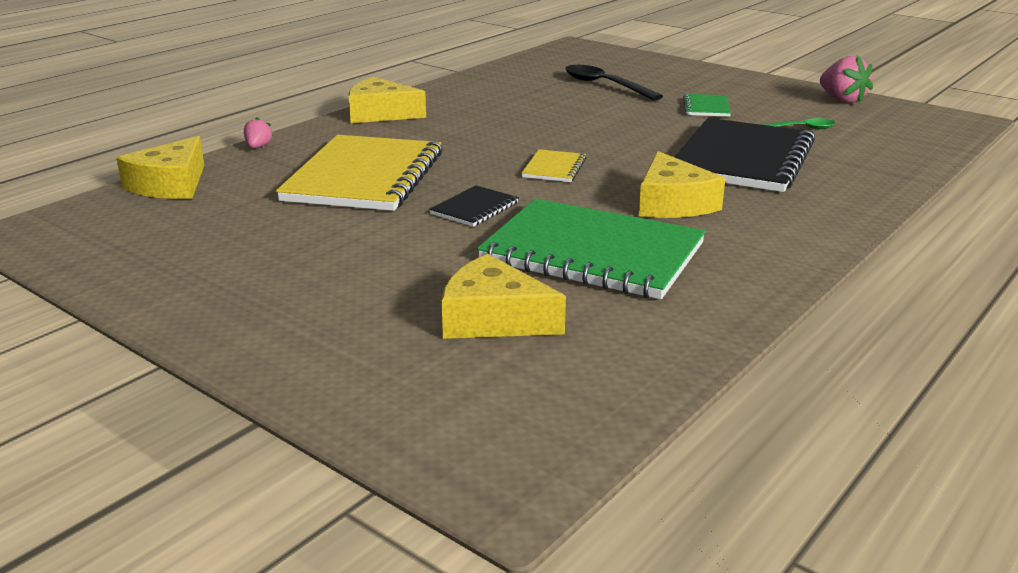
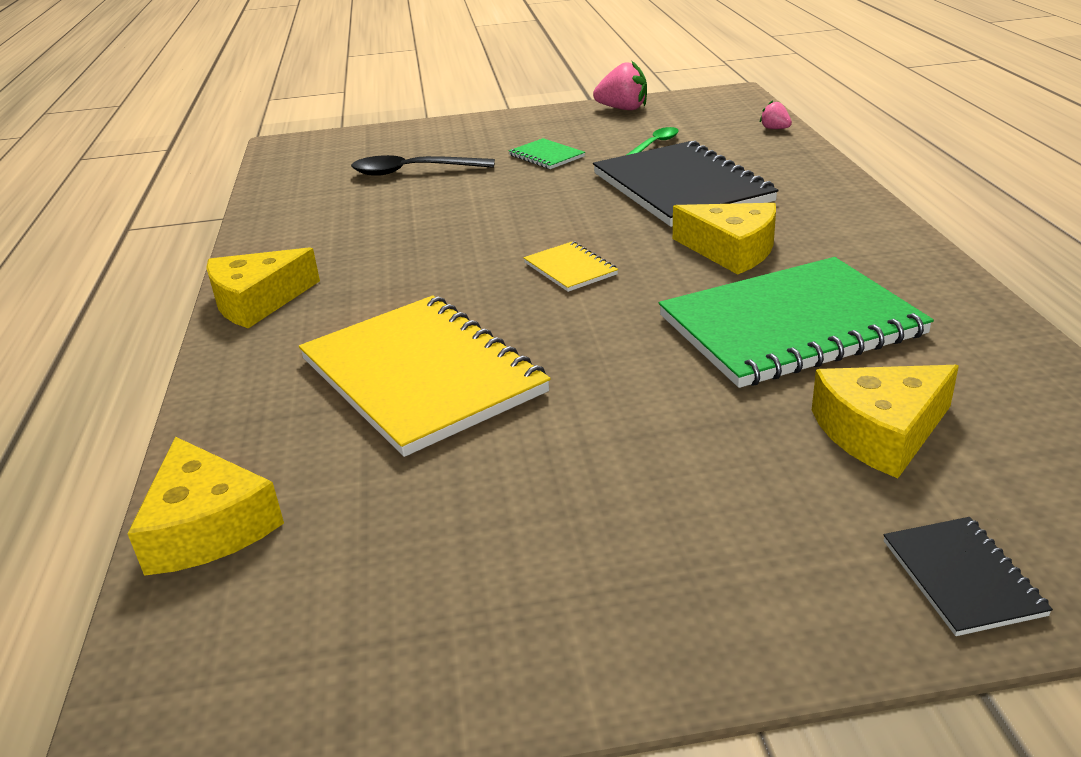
camera: 45 degrees left, 5 degrees up
(258, 147) = (203, 414): pink strawberry -> pink strawberry (775, 129)
(474, 208) = (605, 344): black notebook -> black notebook (961, 577)

